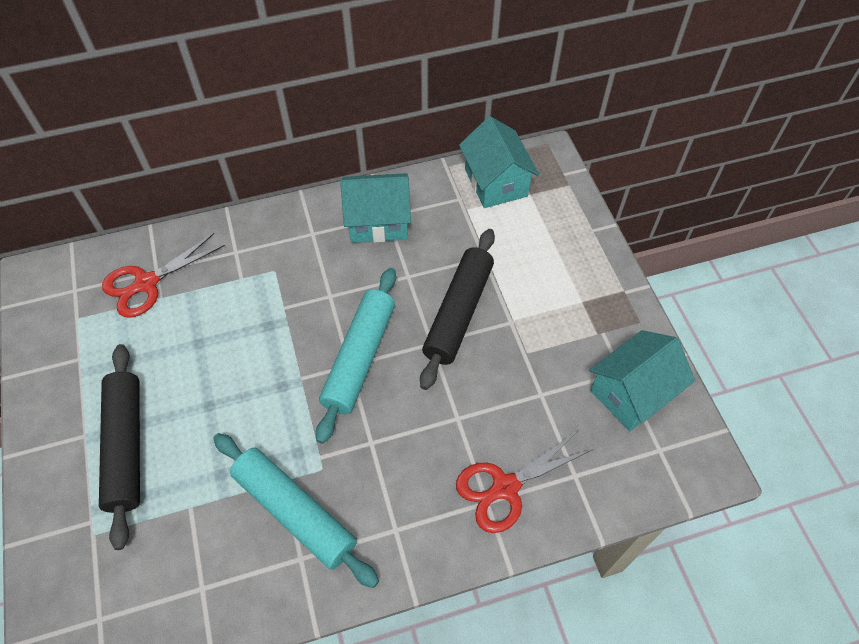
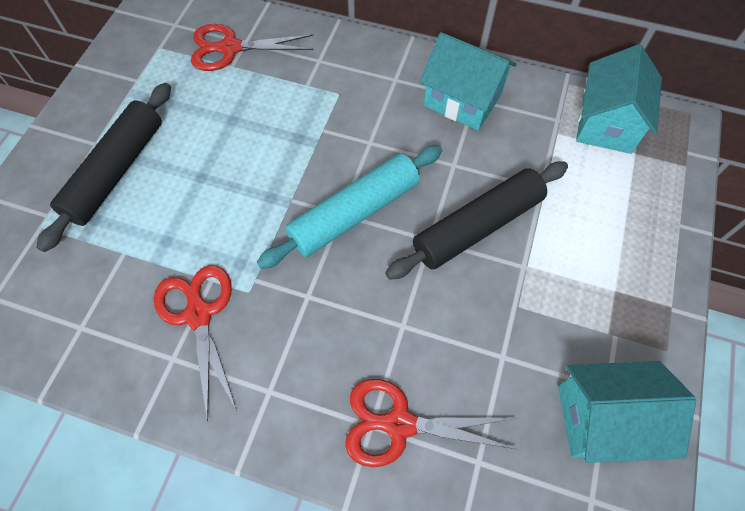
camera: 35 degrees right, 5 degrees up
(295, 512) = (198, 314): turquoise rolling pin -> red scissors

